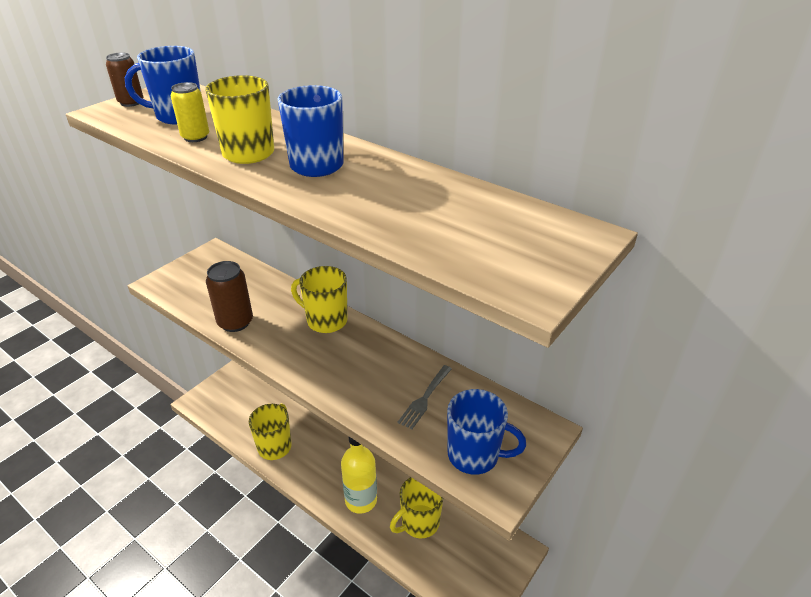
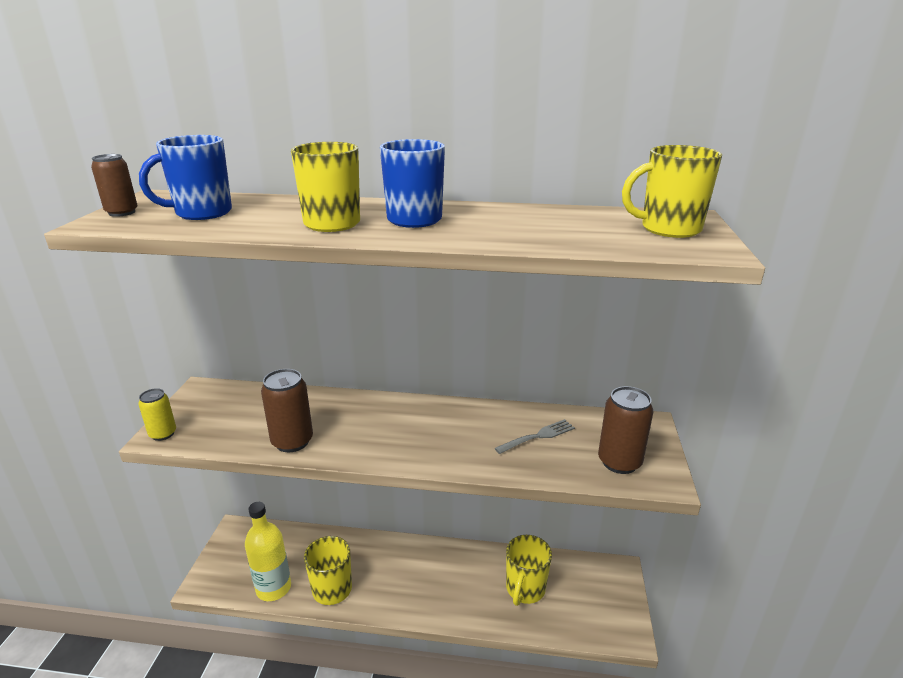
camera: 30 degrees left, 10 degrees down
(195, 137) = (252, 223): yellow can -> yellow can (163, 434)
(325, 320) = (386, 409): yellow mug -> yellow mug (668, 229)
(361, 500) = (458, 596): yellow bottle -> yellow bottle (273, 588)
(425, 398) = (537, 437): grey fork -> grey fork turned 120 degrees counterclockwise
(475, 455) = (619, 462): blue mug -> brown can

